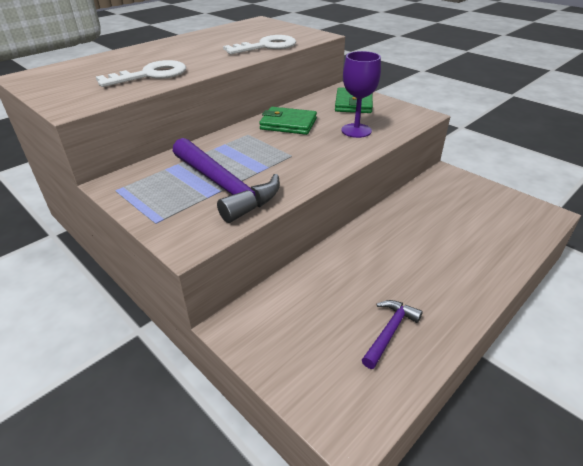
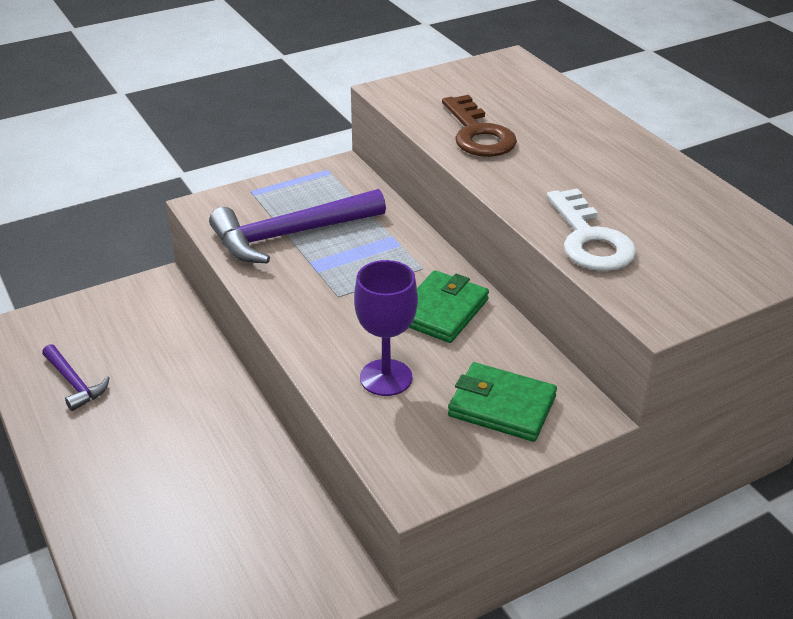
camera: 105 degrees right, 0 degrees up
(151, 75) = (478, 134): white key -> brown key

